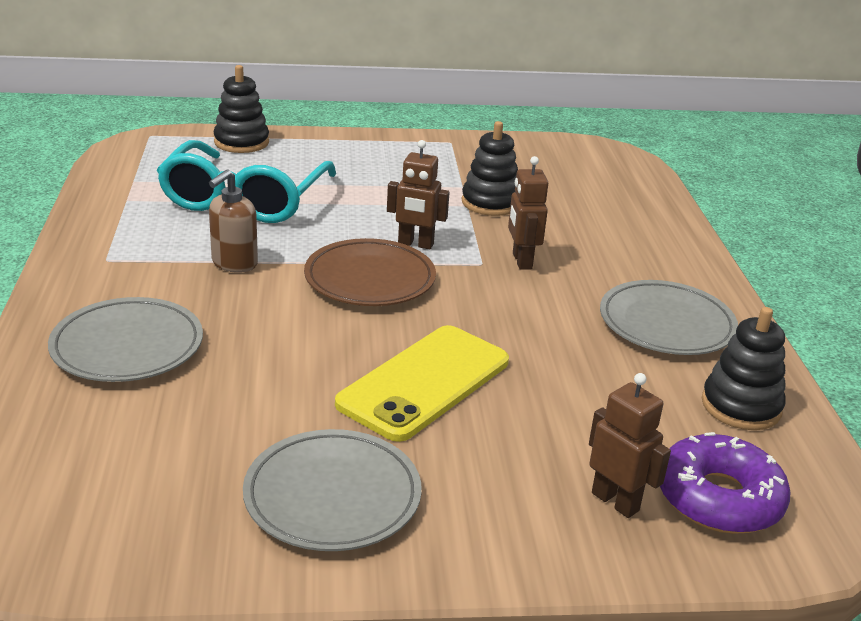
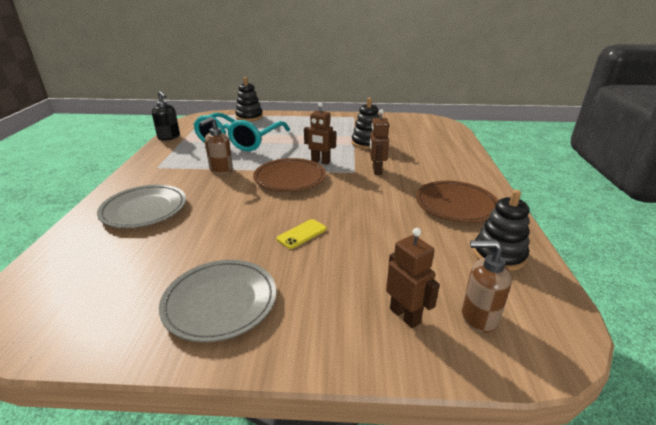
camera: 10 degrees right, 0 degrees up
(97, 192) = (169, 137): none -> black soap dispenser
(424, 382) = (302, 234): yellow phone -> yellow phone, size x0.45
(666, 324) = (456, 205): grey plate -> brown plate
(719, 498) = (478, 317): purple donut -> brown soap dispenser

